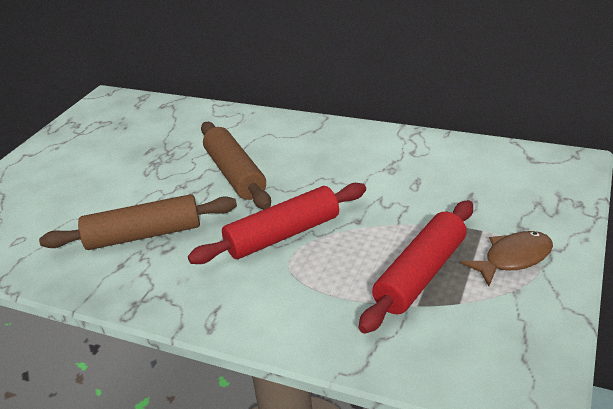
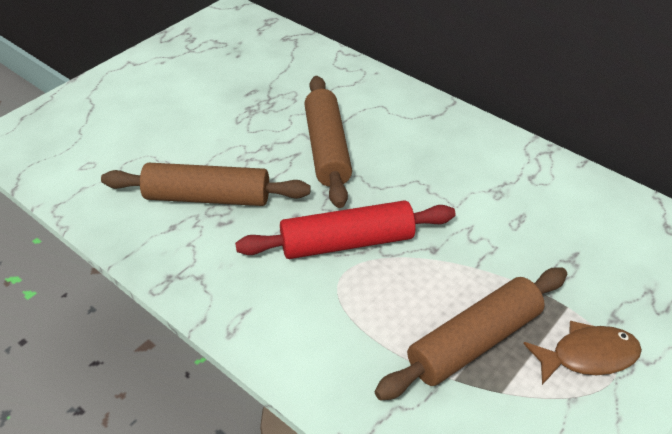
camera: 15 degrees right, 10 degrees up
(420, 274) = (474, 342): red rolling pin -> brown rolling pin

